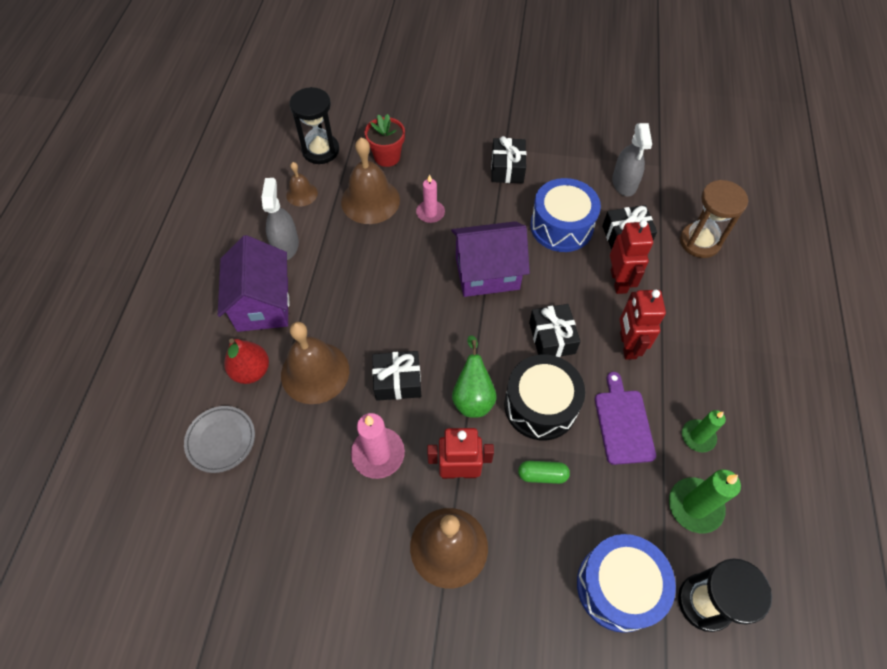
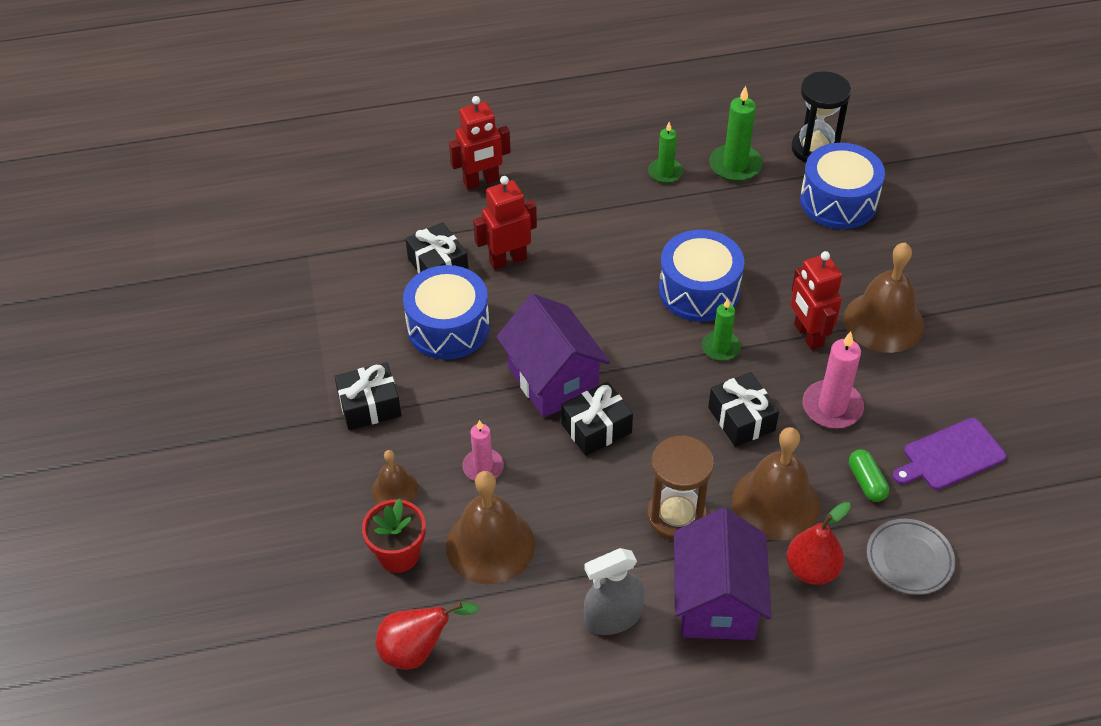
camera: 110 degrees left, 10 degrees down
(263, 304) = (716, 601): purple house -> purple house turned 60 degrees counterclockwise
(302, 194) = (513, 638): brown bell -> brown bell (394, 489)
(320, 150) = (417, 650): black hourglass -> red pear
(473, 396) = (721, 348): green pear -> green candle
(540, 405) = (699, 290): black drum -> blue drum
(542, 475) = (771, 272): green capsule -> green capsule (866, 482)
(551, 338) = (613, 300): black gift -> black gift (596, 428)
(623, 423) = (682, 225): purple cutting board -> purple cutting board (950, 456)
(624, 183) = (351, 283): grey spray bottle -> none
(627, 345) = (590, 238): red robot -> red robot (481, 181)
(700, 241) = (419, 203): brown hourglass -> brown hourglass (676, 516)

